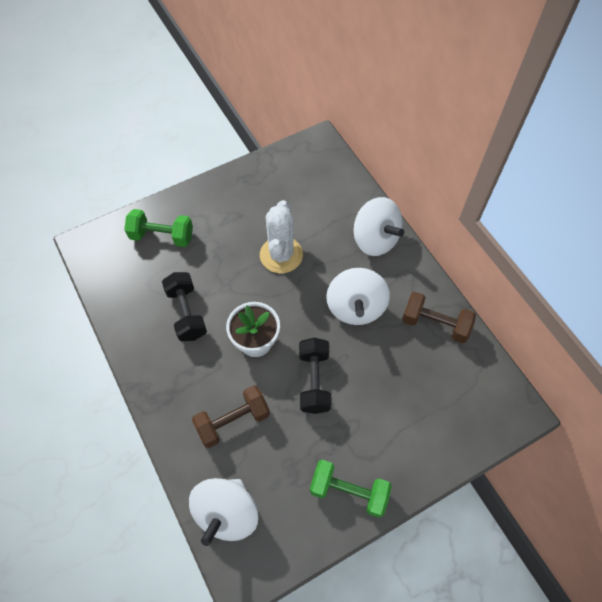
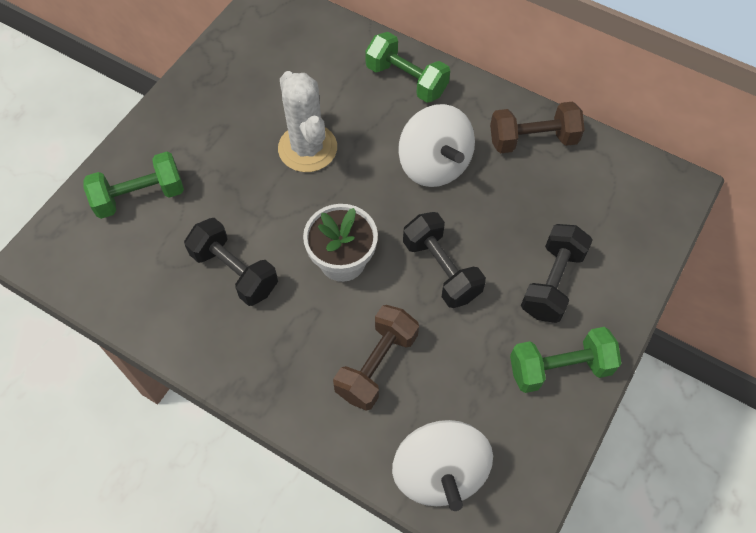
camera: 30 degrees left, 0 degrees up
(375, 239) = (406, 80): white spinning top -> green dumbbell
(382, 430) = (552, 282): none -> black dumbbell

